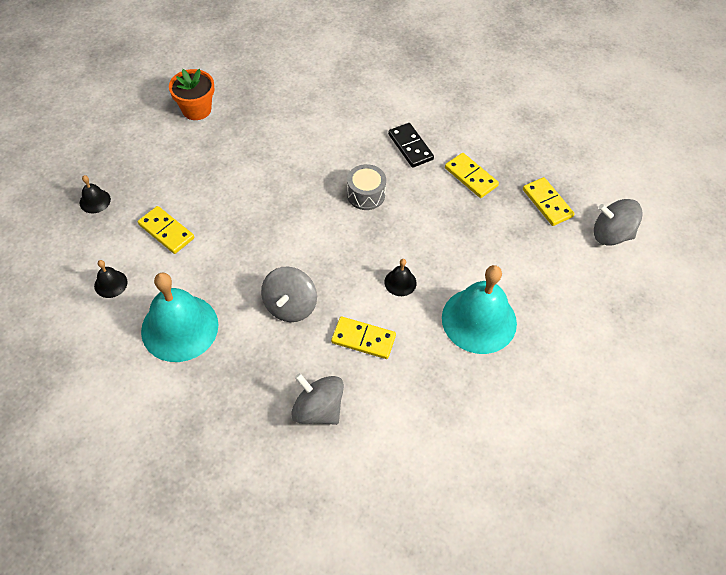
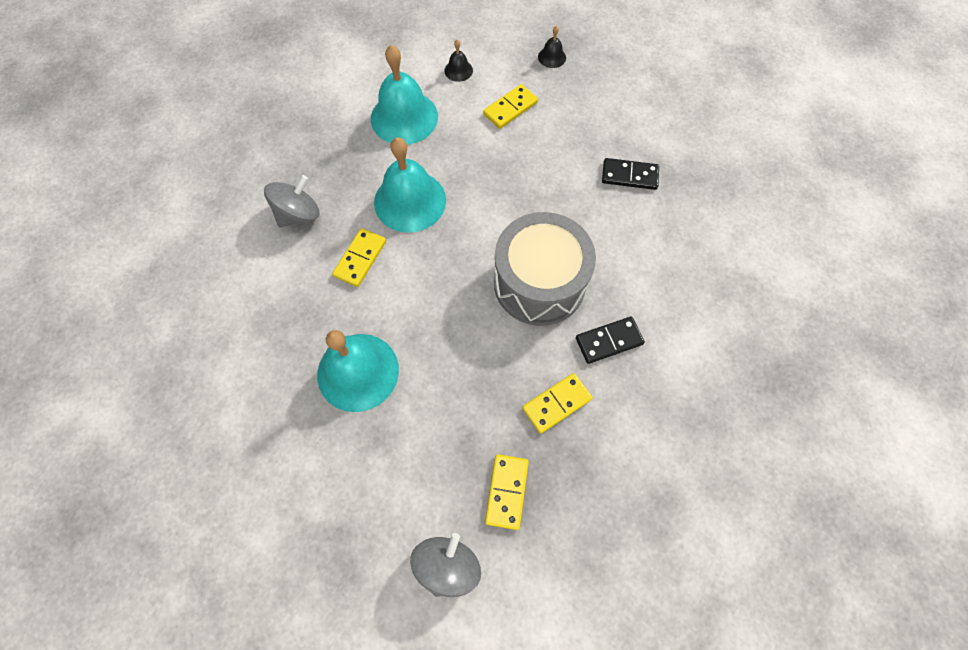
camera: 100 degrees right, 10 degrees up
(196, 109) = (669, 134): orange flower pot -> none
(245, 136) = (629, 175): none -> black domino
(290, 306) = (410, 201): grey spinning top -> turquoise bell
(366, 194) = (539, 283): grey drum -> grey drum, size x2.13
(400, 282) = (419, 301): black bell -> none
(547, 203) = (507, 491): yellow domino -> yellow domino turned 60 degrees counterclockwise

